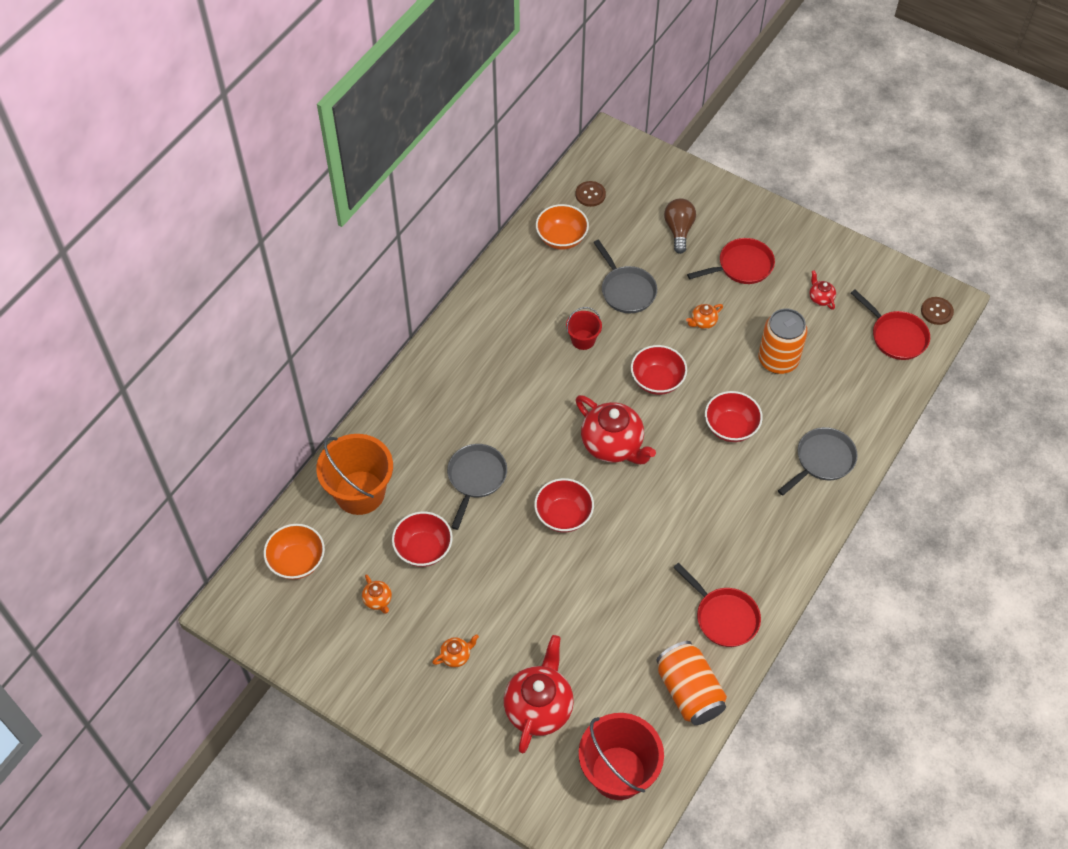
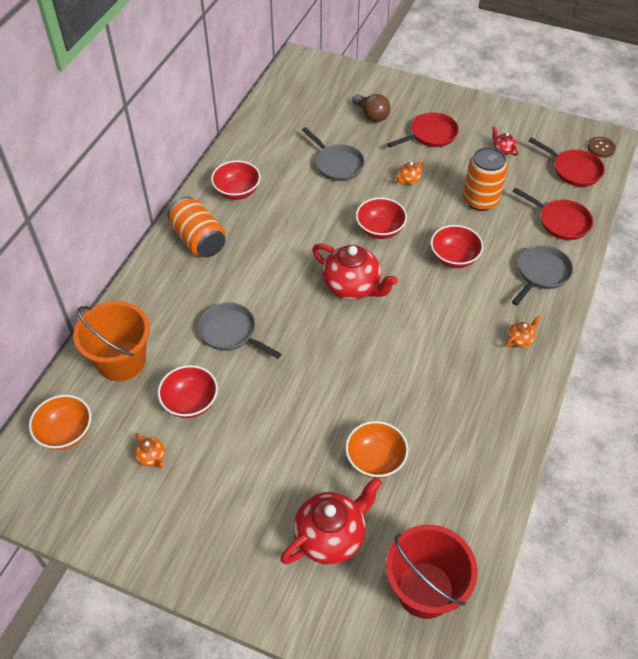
camera: 10 degrees left, 5 degrees down
(456, 656) = (238, 499): orange teapot -> orange teapot (520, 339)
(476, 478) = (231, 332): grey pan -> grey pan turned 60 degrees counterclockwise
(539, 707) = (331, 536): red teapot -> red teapot turned 45 degrees clockwise
(561, 238) = (273, 133): orange bowl -> orange bowl (375, 460)
(563, 515) = (319, 353): red bowl -> red bowl (237, 191)
(583, 340) = (307, 206): red bucket -> none
(590, 194) = (291, 99): brown button -> none
(679, 230) = (371, 115): brown light bulb -> brown light bulb turned 150 degrees clockwise
(689, 691) = (475, 496): orange can -> orange can (198, 240)
(724, 617) = (490, 421): red pan -> red pan (561, 222)

